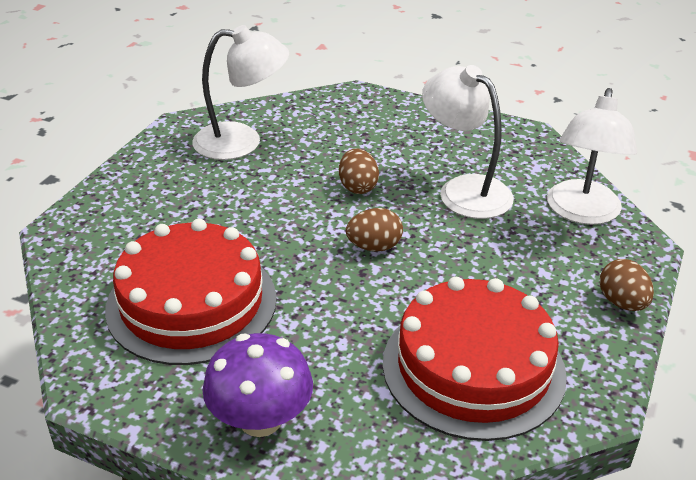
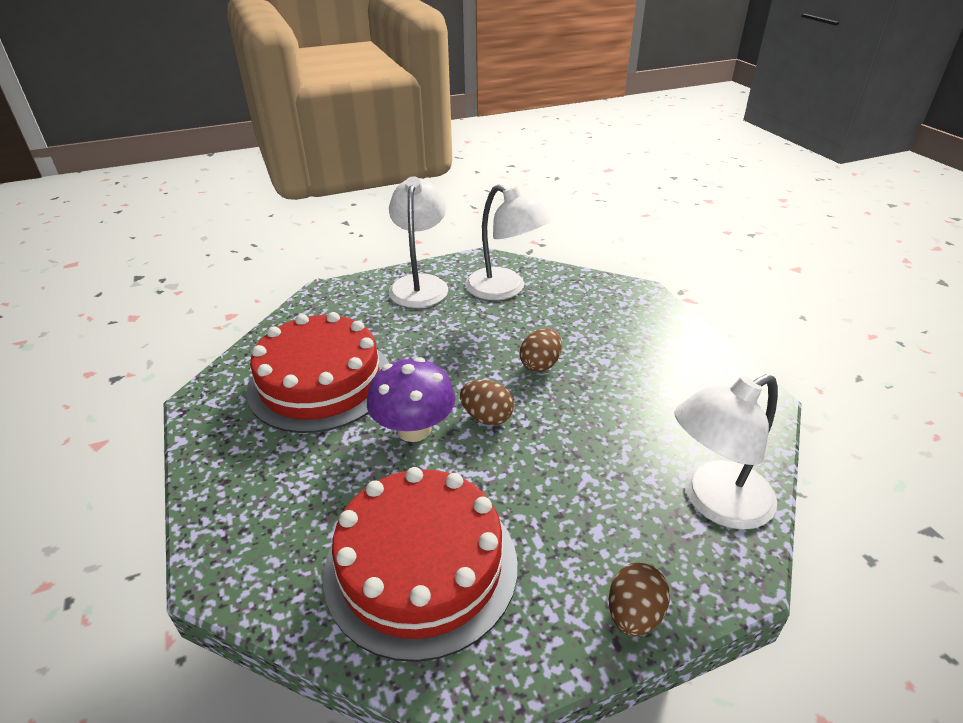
camera: 45 degrees right, 0 degrees up
(260, 419) = (243, 489): purple mushroom -> purple mushroom (414, 429)
(464, 190) = (625, 415): white lamp -> white lamp (420, 284)

